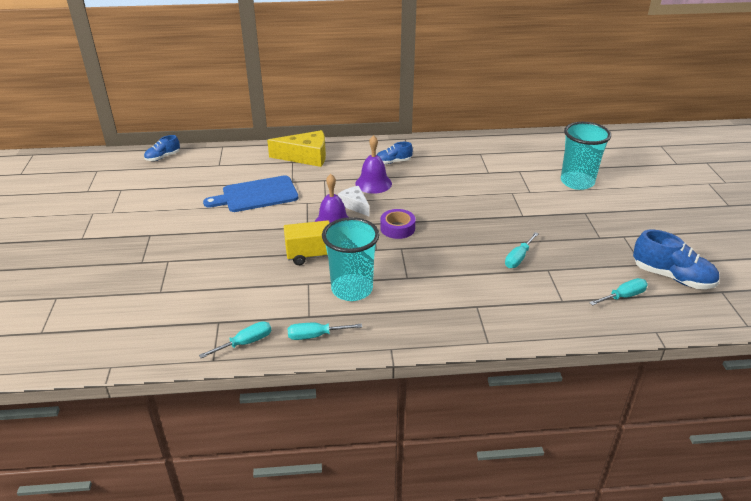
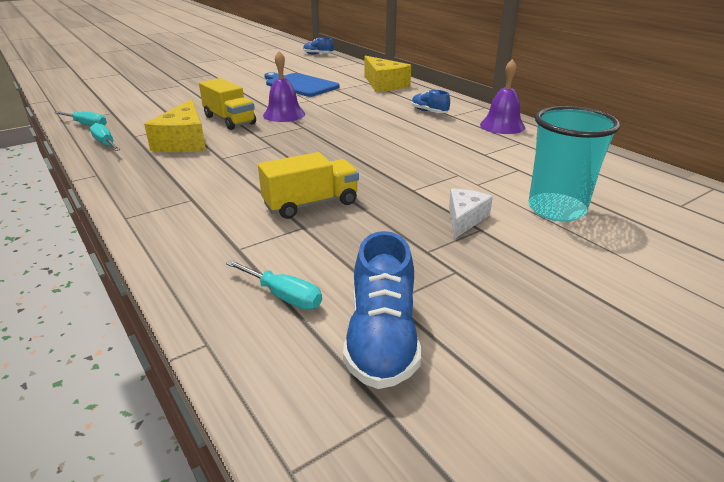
camera: 60 degrees right, 5 degrees down
(352, 289) = (184, 141): turquoise cup -> yellow cheese
(354, 205) = (326, 115): white cheese -> white cheese (464, 219)
(373, 183) = (376, 113): purple bell -> purple bell (502, 126)
(397, 228) = (306, 137): purple tape -> none
(518, 258) = (311, 204): turquoise screwdriver -> yellow truck

